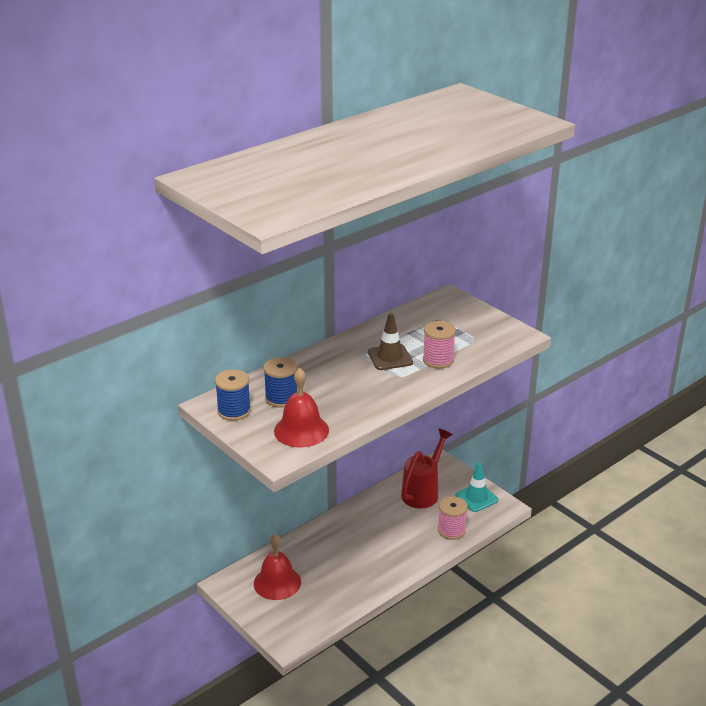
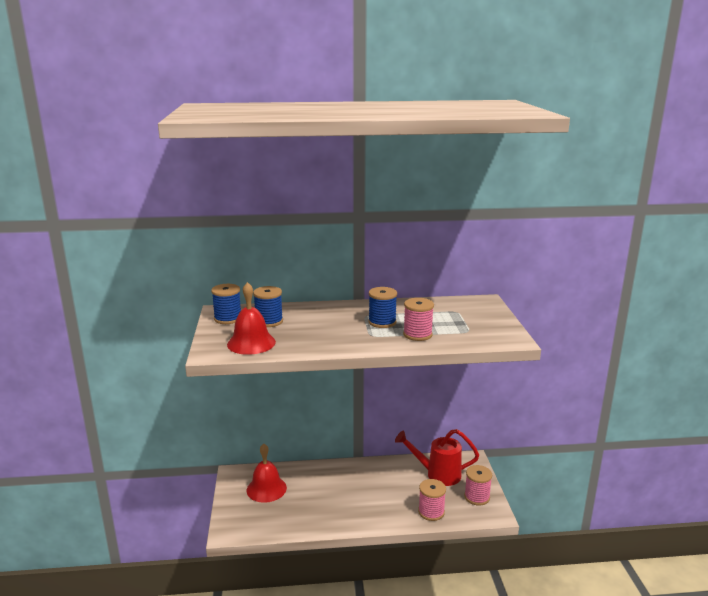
camera: 35 degrees right, 10 degrees down
(390, 357) = (382, 322): brown traffic cone -> blue spool
(423, 491) = (437, 474): red watering can -> red watering can turned 150 degrees counterclockwise
(476, 498) = (477, 497): turquoise traffic cone -> pink spool

